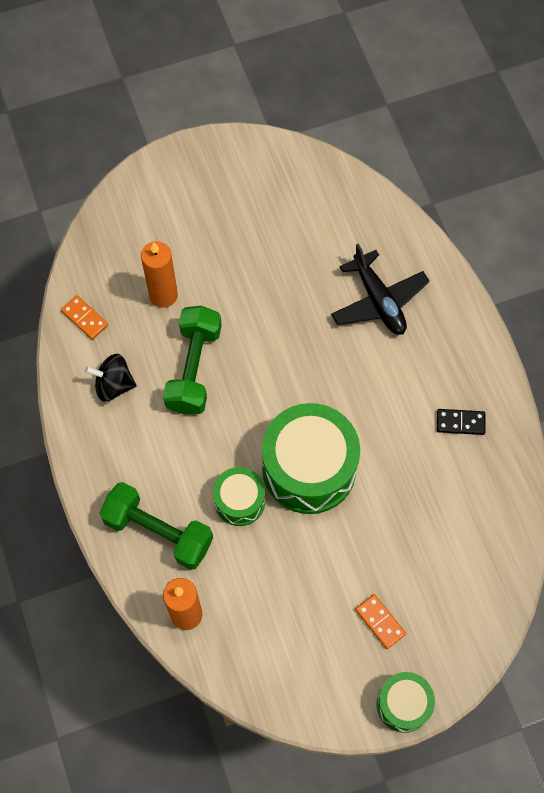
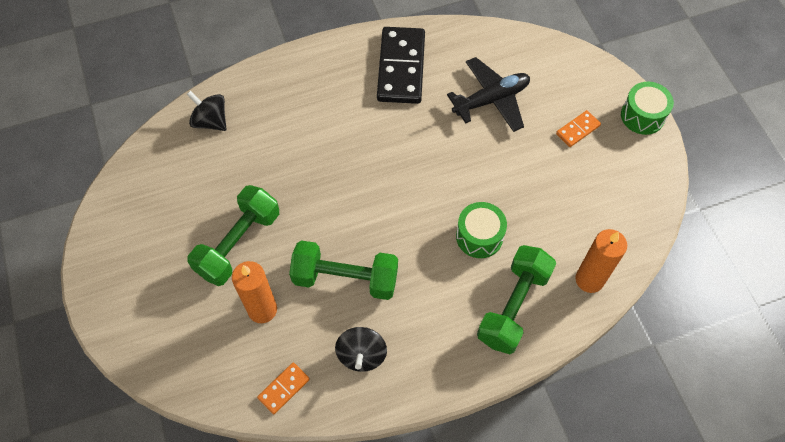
camera: 90 degrees left, 5 degrees down
(234, 269) = (238, 244): none -> green dumbbell
(309, 468) = (445, 180): green drum -> none
(378, 231) = (211, 121): none -> black spinning top
(378, 301) = (282, 123): black plane -> black plane (491, 100)
(460, 422) = (401, 68): black domino -> black domino, size x2.14

